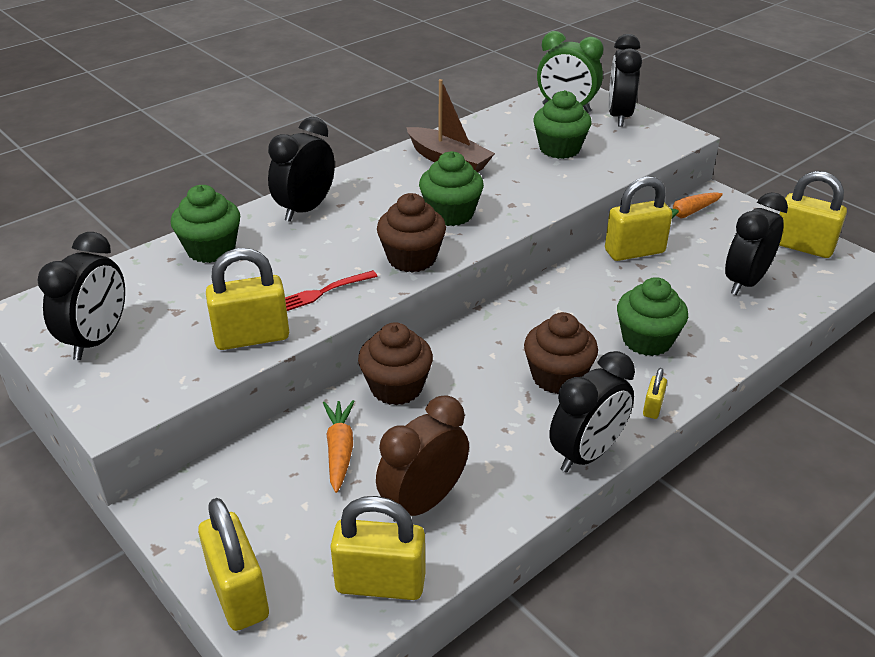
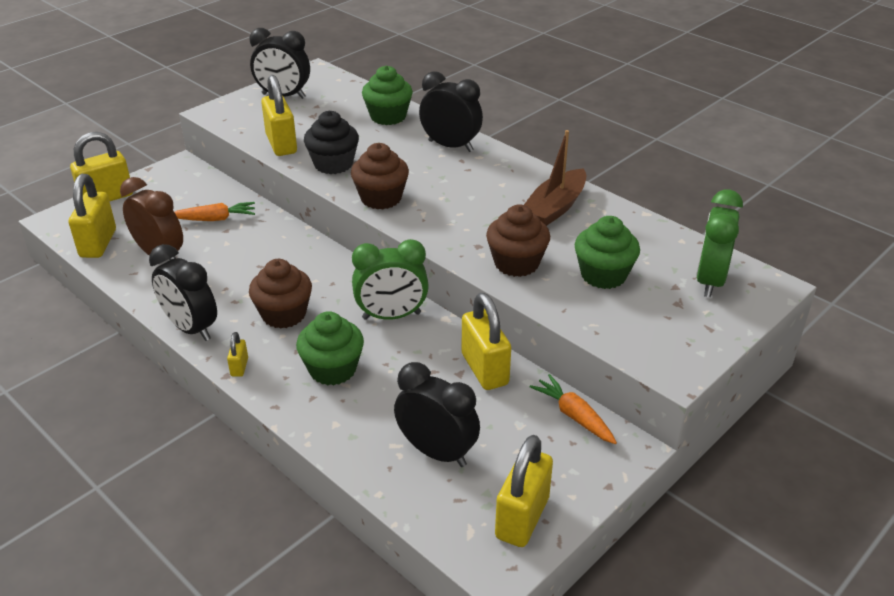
camera: 85 degrees right, 0 degrees up
(322, 292) = (333, 164): red fork -> black cupcake
(396, 387) = (277, 237): brown cupcake -> brown cupcake (516, 263)
(451, 214) = (454, 213): green cupcake -> none
(559, 301) = (391, 316): none -> green clock
(619, 116) = (707, 321): black clock -> none
(652, 408) = (239, 367): yellow padlock -> yellow padlock turned 75 degrees clockwise

